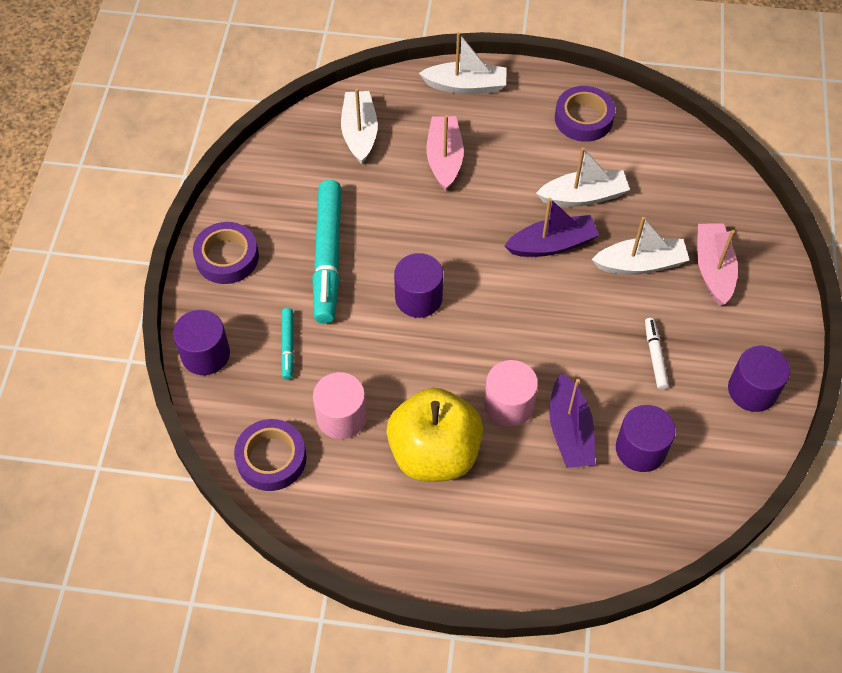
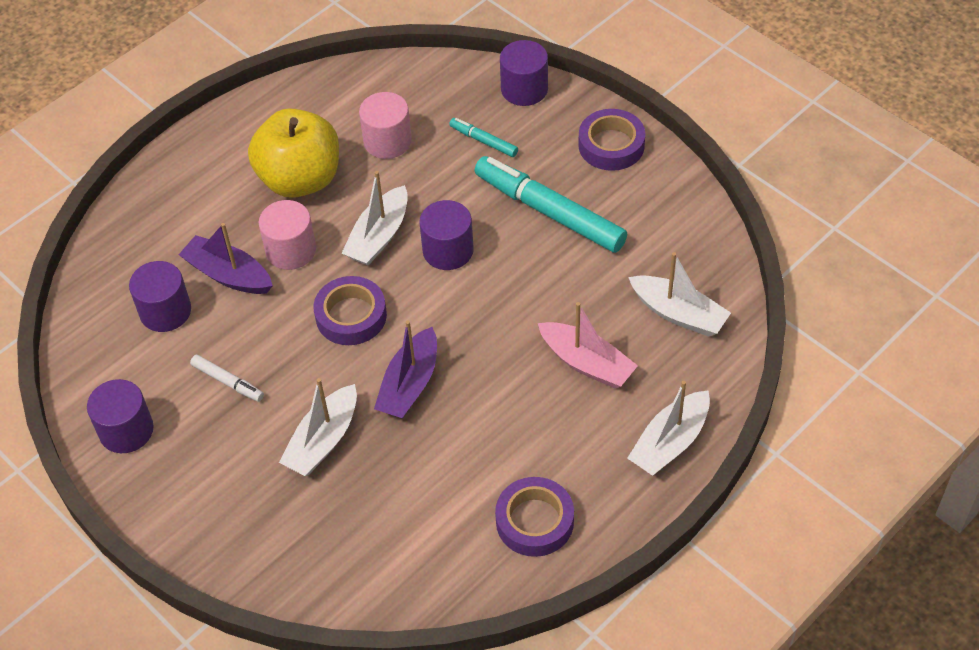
camera: 130 degrees right, 5 degrees down
(271, 458) = (394, 85): purple tape -> purple tape (351, 316)
(583, 196) = (439, 449): white boat -> white boat (379, 236)
(713, 269) = (260, 497): pink boat -> none

